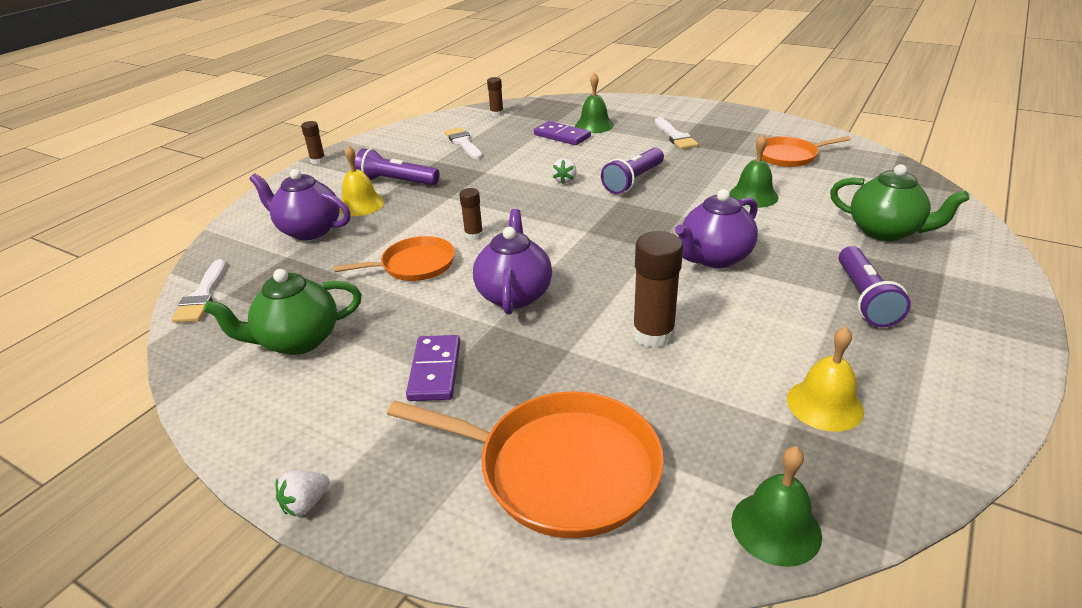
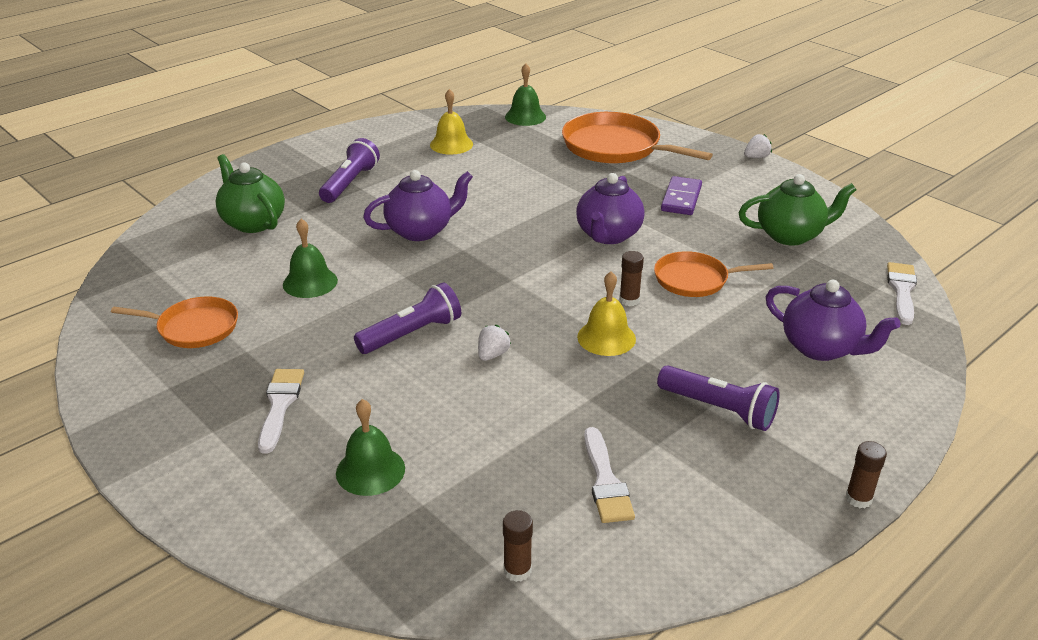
camera: 165 degrees left, 0 degrees up
(361, 204) = (764, 376): yellow bell -> yellow bell (606, 338)
(562, 136) = (439, 455): purple domino -> none
(653, 334) = (518, 191): brown glue stick -> none

